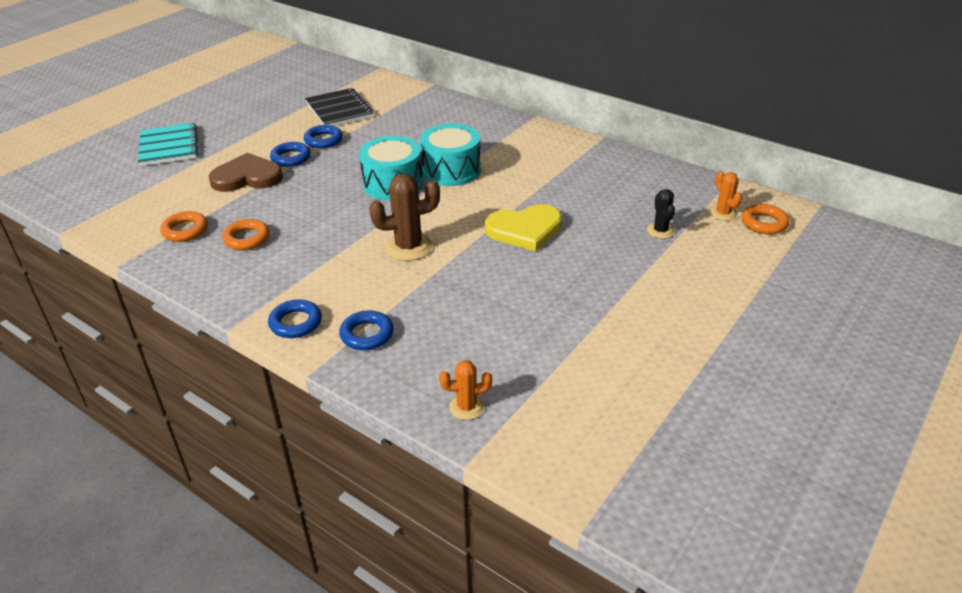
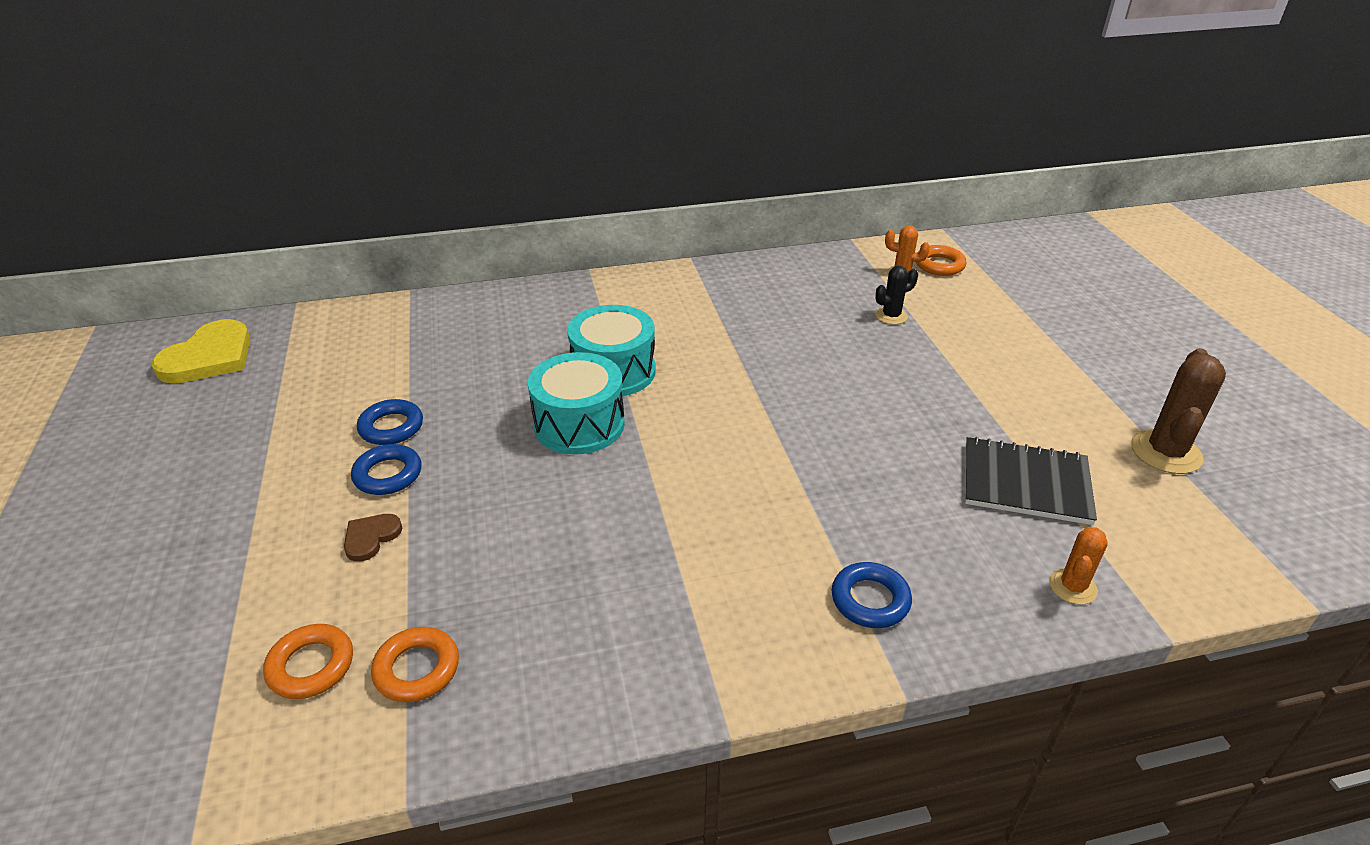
camera: 50 degrees left, 0 degrees up
(169, 146) = (143, 580): turquoise notebook -> none
(247, 177) = (371, 537): brown heart -> brown heart, size x0.50
(247, 238) = (528, 611): orange ring -> orange ring (311, 666)
(295, 323) = (783, 654): blue ring -> none
(339, 110) = (340, 379): black notebook -> black notebook (1025, 483)
(408, 247) = (728, 479): brown cactus -> brown cactus (1165, 452)
(524, 230) = (794, 386): yellow heart -> yellow heart (209, 357)
(660, 231) = (891, 316): black cactus -> black cactus turned 60 degrees counterclockwise

